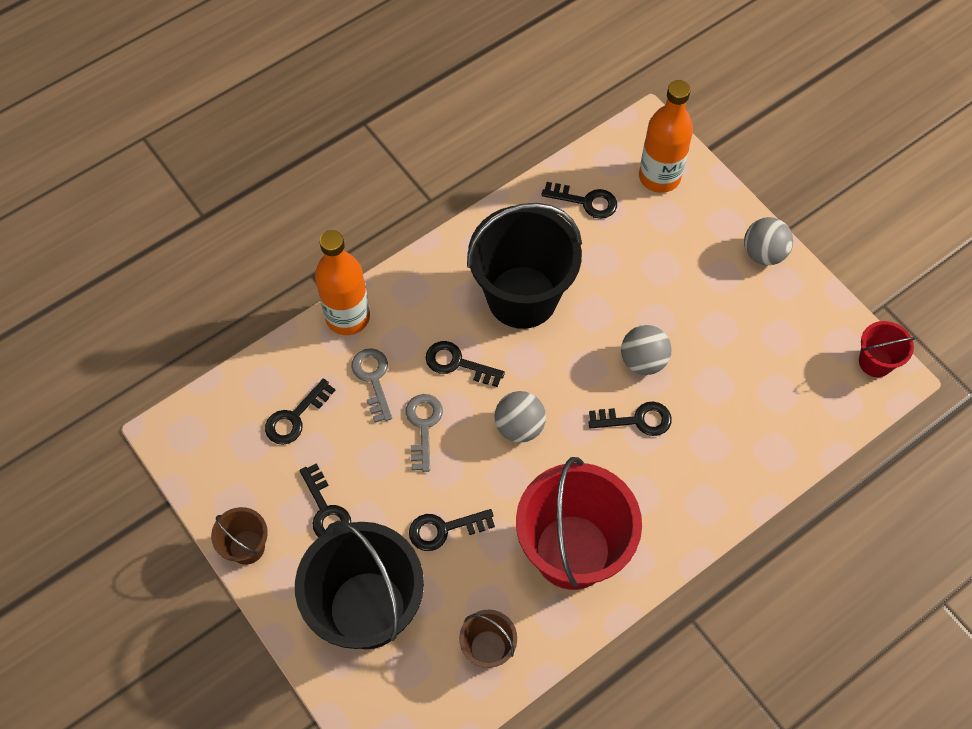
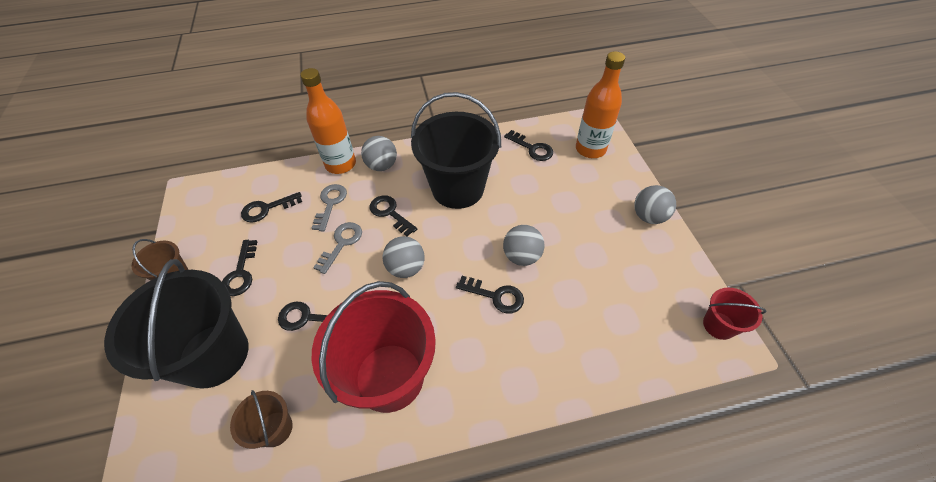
camera: 25 degrees right, 10 degrees down
(405, 299) = (382, 166): none -> grey ball

